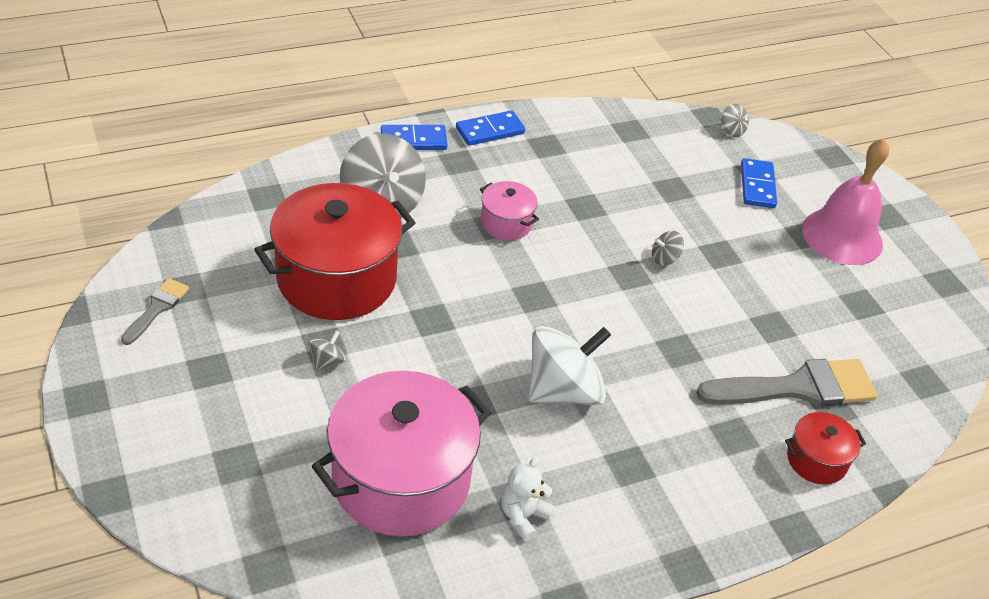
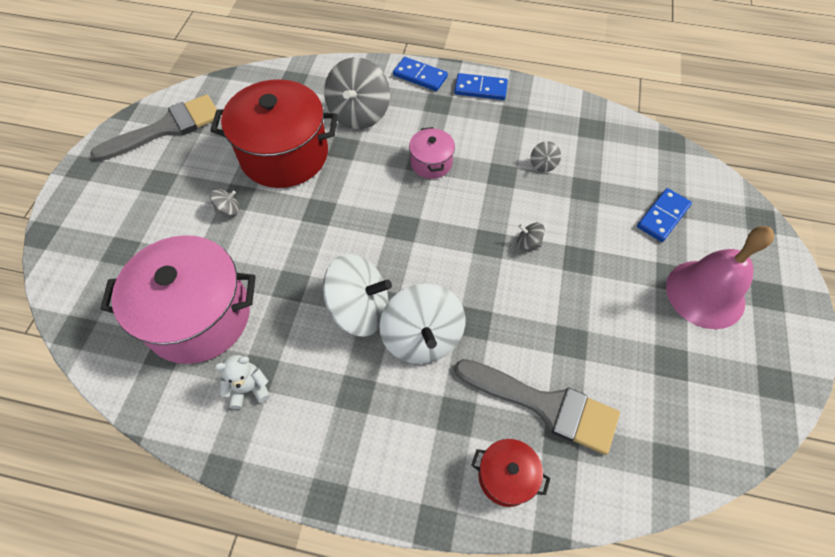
camera: 40 degrees right, 15 degrees up
(157, 308) = (167, 128): grey brush -> grey brush, size x1.98
(645, 386) = (422, 337): none -> white spinning top
(731, 130) = (681, 161): grey spinning top -> grey spinning top (543, 164)

